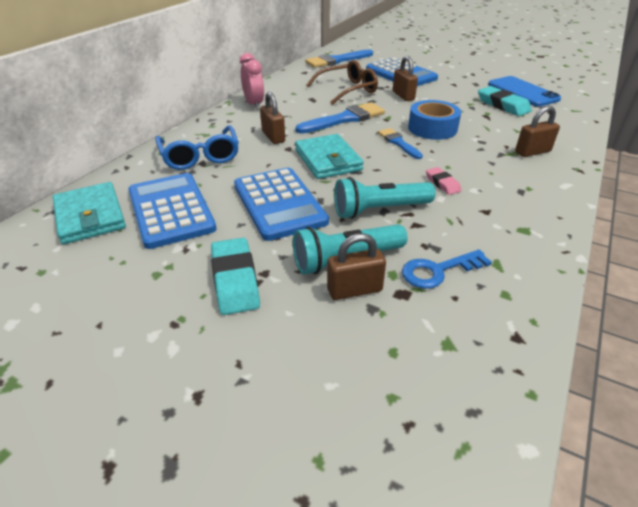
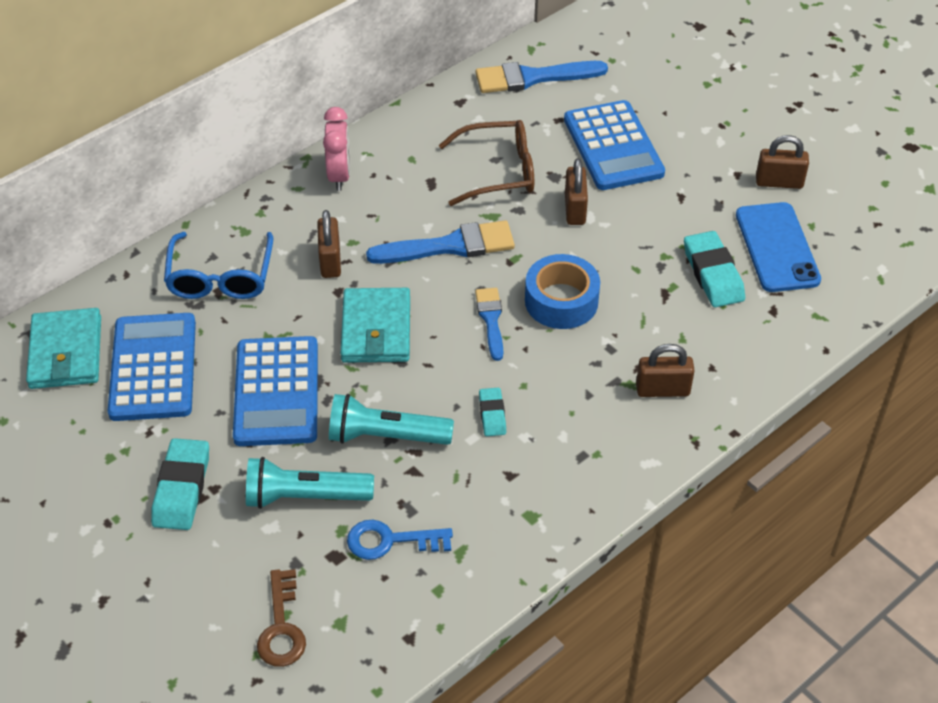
camera: 20 degrees right, 10 degrees up
(354, 290) = (291, 537): brown padlock -> brown padlock (779, 182)
(398, 364) = (282, 627): none -> brown key
(442, 183) = (492, 414): pink eraser -> turquoise eraser

